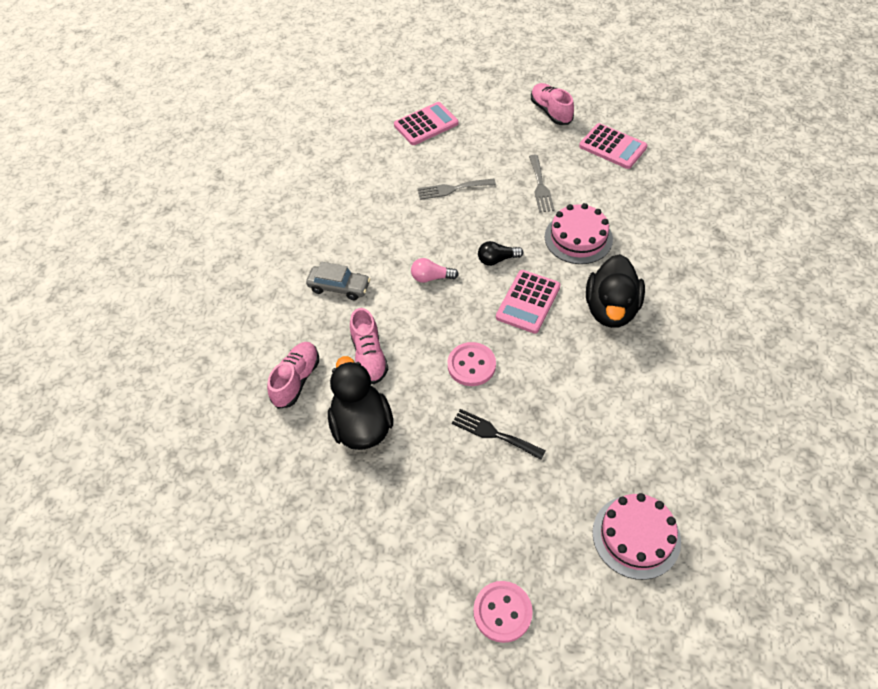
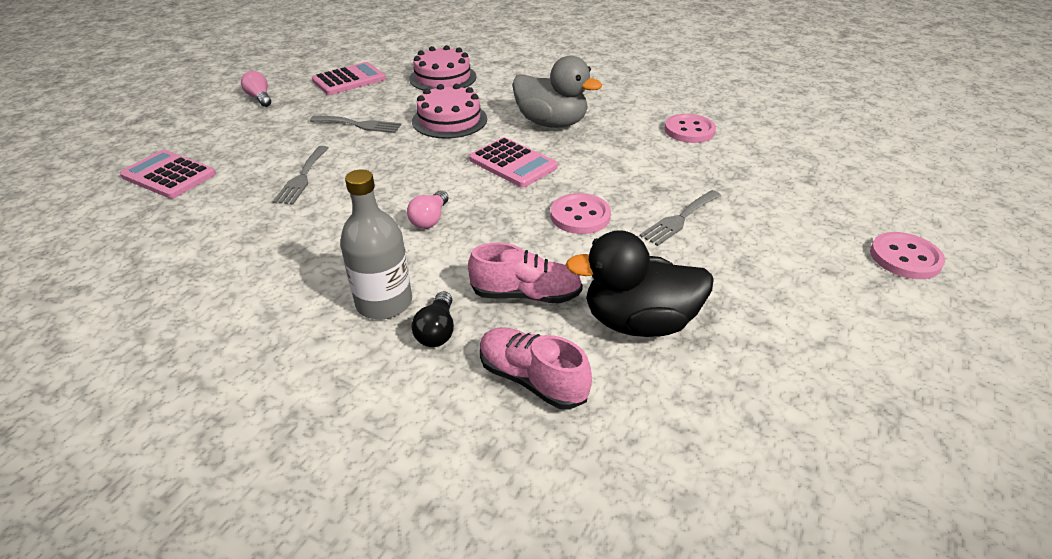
camera: 75 degrees left, 15 degrees down
(339, 287) = (384, 302): grey car -> grey bottle
(426, 124) = (169, 175): pink calculator -> pink calculator turned 45 degrees counterclockwise
(494, 433) = (679, 219): black fork -> grey fork
(497, 259) = (439, 170): black light bulb -> black light bulb (437, 331)
(550, 111) = (260, 98): pink shoe -> pink light bulb
(611, 309) = (551, 123): black duck -> grey duck
(636, 536) = (811, 165): pink cake -> pink cake (443, 78)
(655, 421) = (689, 130): none -> pink button

